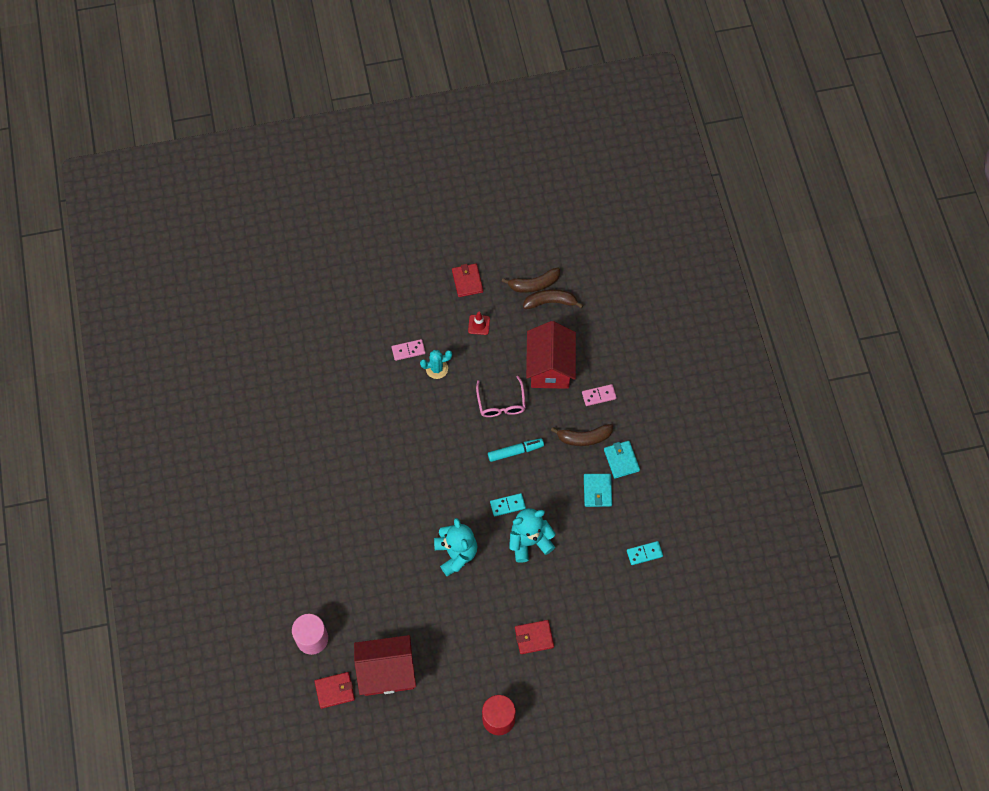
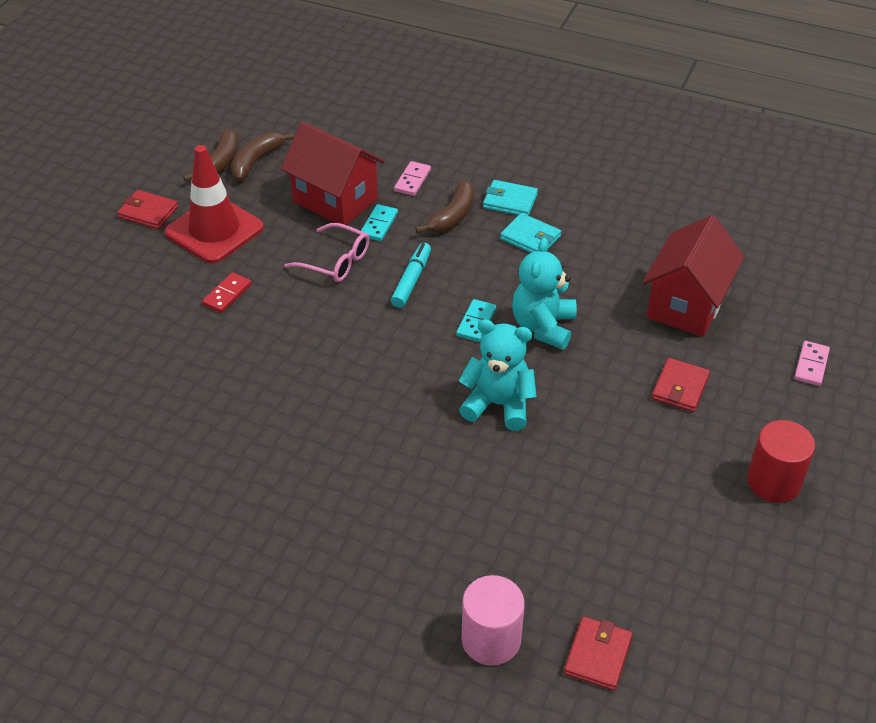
camera: 55 degrees left, 20 degrees down
(387, 672) = (615, 572): red house -> red house (686, 305)
(408, 350) = (173, 308): pink domino -> pink domino (811, 365)
(437, 368) = (227, 294): turquoise cactus -> red domino
(479, 325) = (214, 230): red traffic cone -> red traffic cone, size x2.43
(644, 553) = (644, 239): turquoise domino -> turquoise domino (379, 224)

